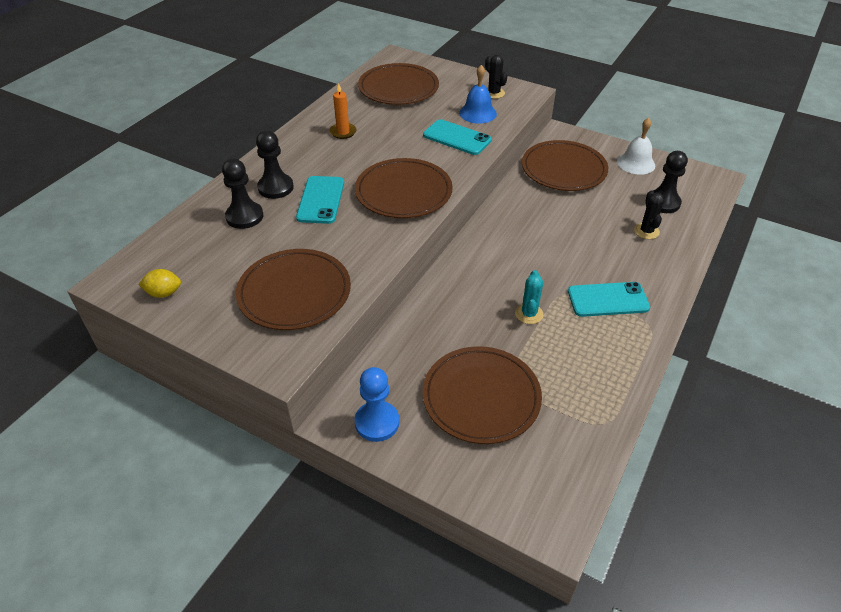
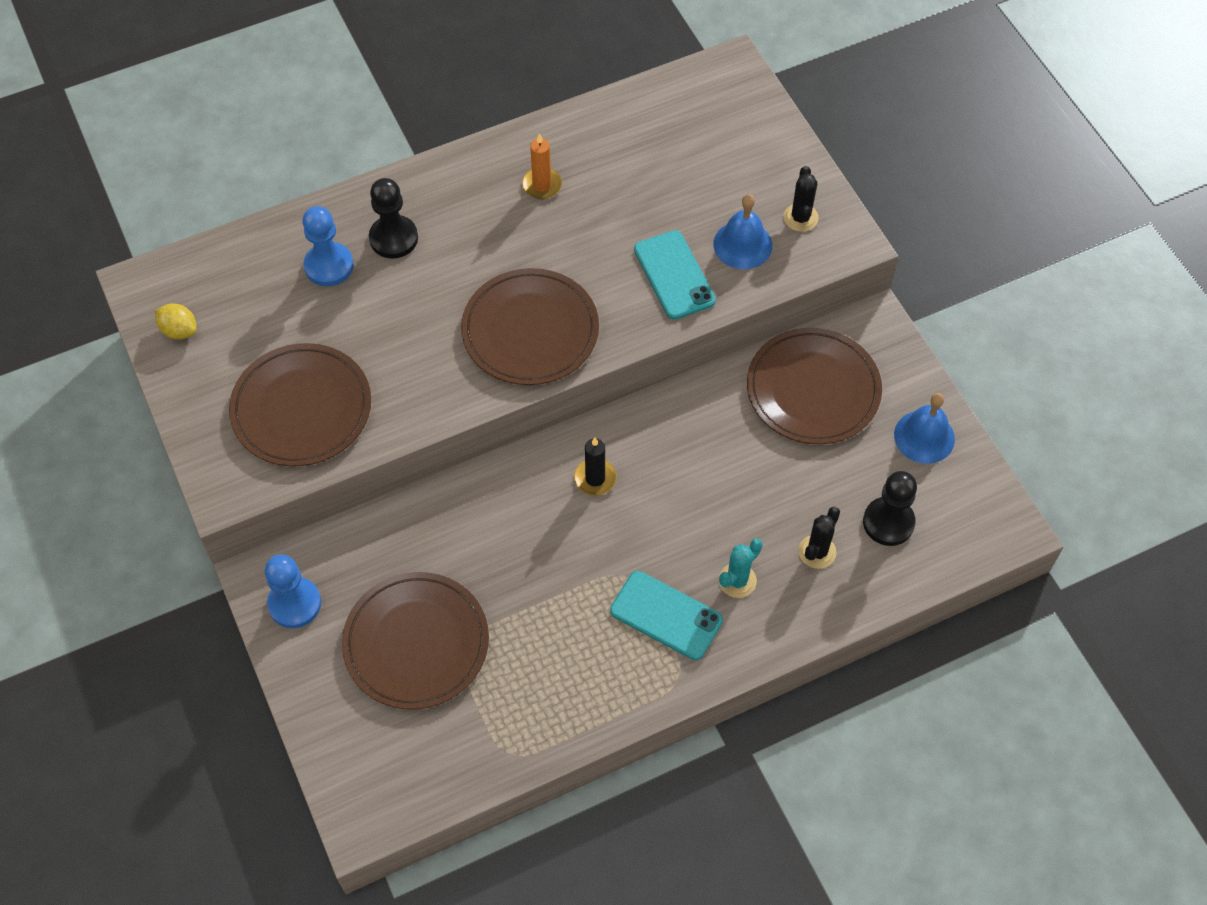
camera: 35 degrees right, 15 degrees up
(244, 216) = (329, 266): black pawn -> blue pawn
(320, 200) = (428, 288): turquoise phone -> none
(398, 88) = (680, 137): brown plate -> none
(497, 258) = (595, 478): none -> black candle
(529, 314) = (559, 576): turquoise cactus -> turquoise cactus (737, 580)
(636, 163) = (924, 437): white bell -> blue bell

